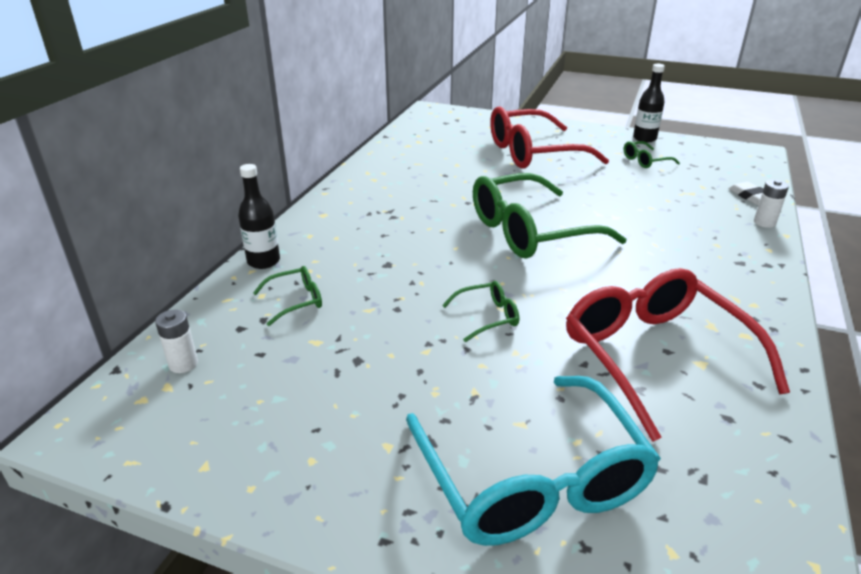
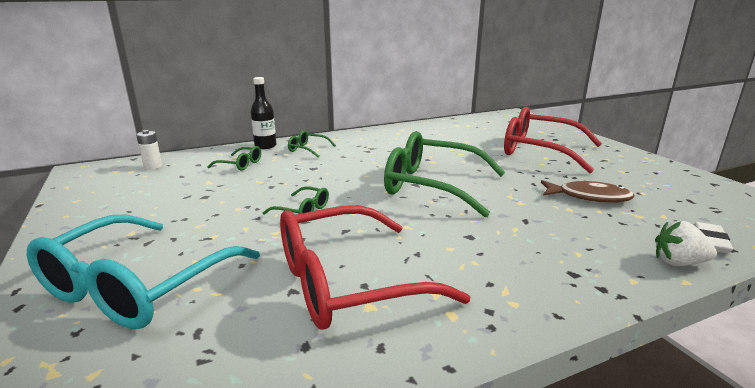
camera: 45 degrees right, 10 degrees down
(642, 189) = (589, 197): none -> brown fish
(644, 138) = (674, 171): black bottle -> none
(645, 161) = (638, 183): green glasses -> green glasses (307, 149)
(655, 356) = (347, 282): red glasses -> red glasses turned 135 degrees counterclockwise
(764, 223) = (678, 263): white battery -> white strawberry

